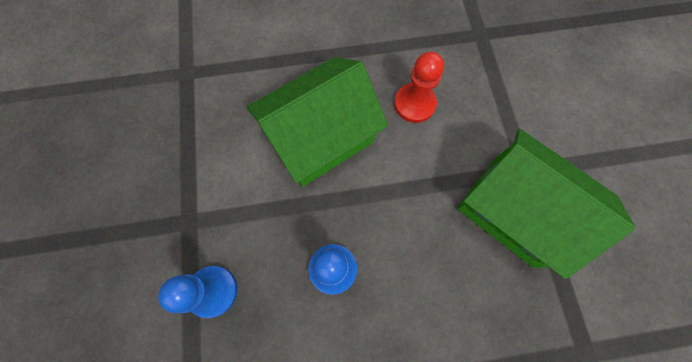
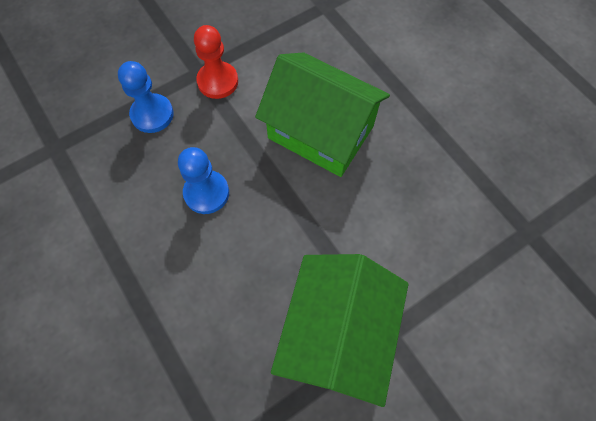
camera: 65 degrees right, 5 degrees down
(414, 104) = (402, 198): red pawn -> red pawn (218, 81)

